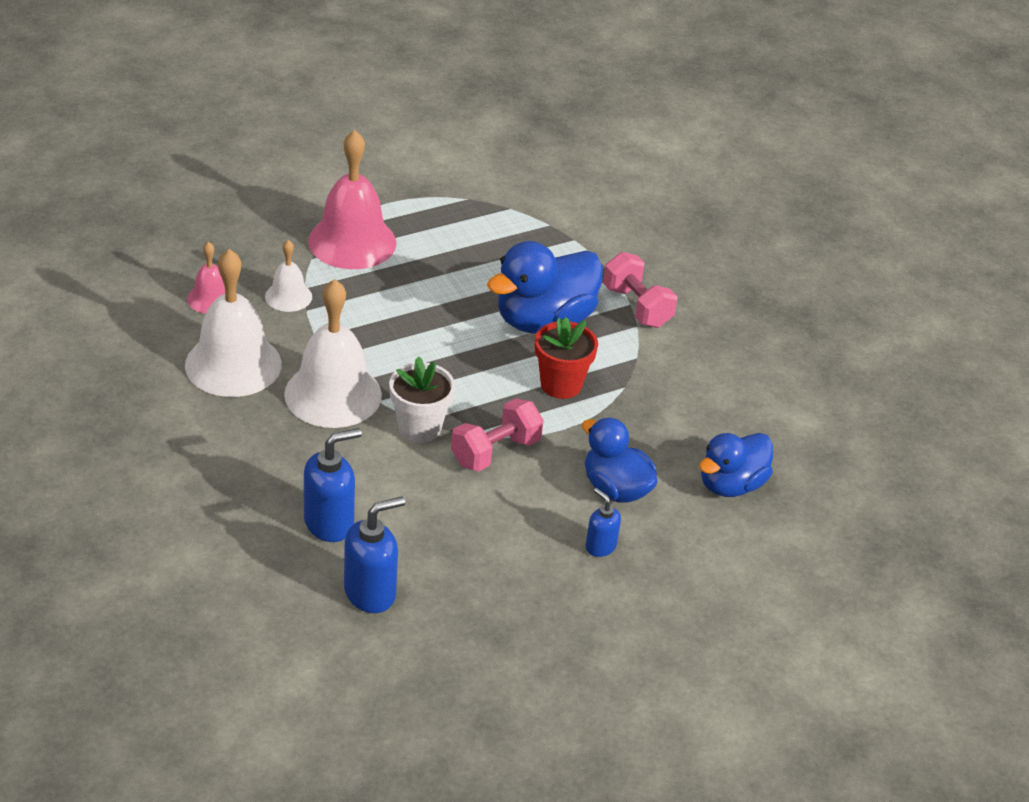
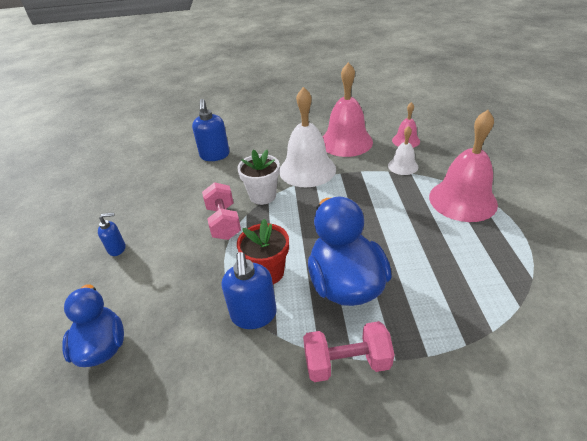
camera: 120 degrees right, 0 degrees up
(233, 364) = (346, 142): white bell -> pink bell
(370, 593) = (164, 160): blue soap dispenser -> blue soap dispenser (254, 315)
(615, 489) = (153, 271): blue duck -> none

